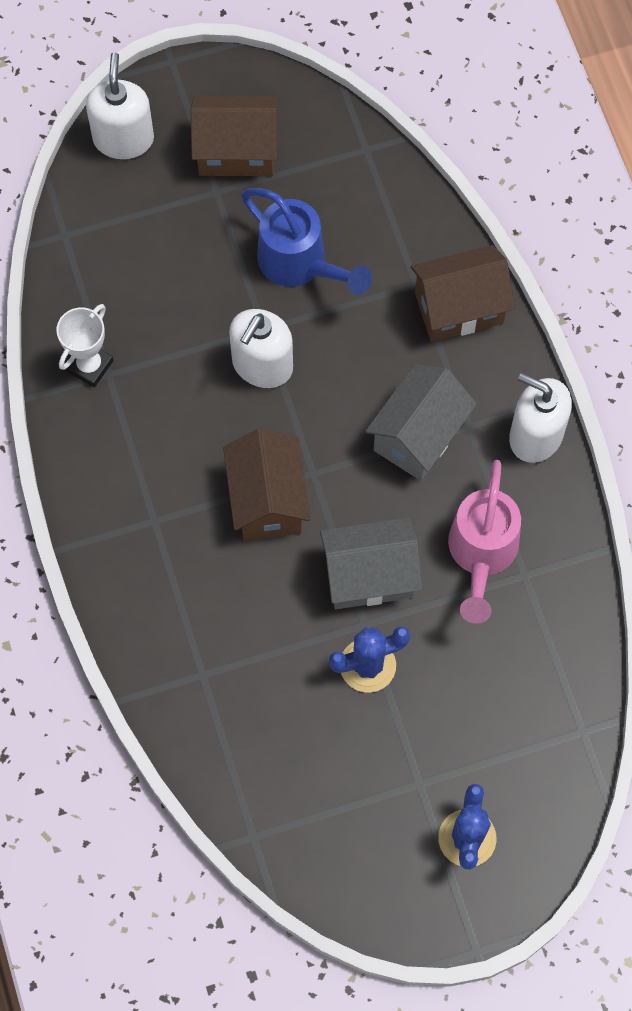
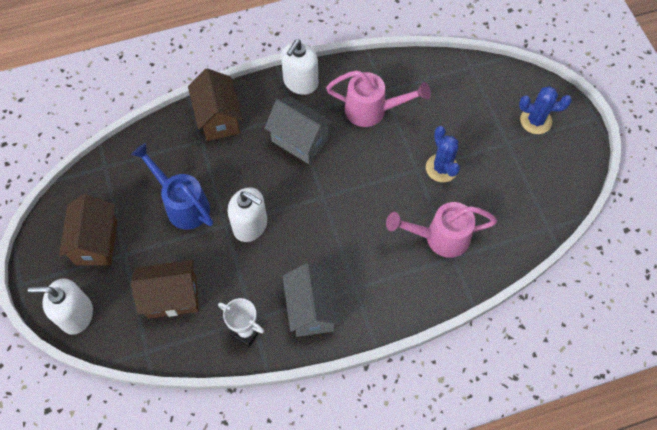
camera: 90 degrees left, 5 degrees down
(237, 653) = (439, 237): none -> pink watering can
(267, 500) = (341, 222): brown house -> brown house (172, 297)
(300, 265) = (182, 203): blue watering can -> blue watering can turned 90 degrees counterclockwise
(369, 576) = (387, 167): grey house -> grey house (312, 309)

